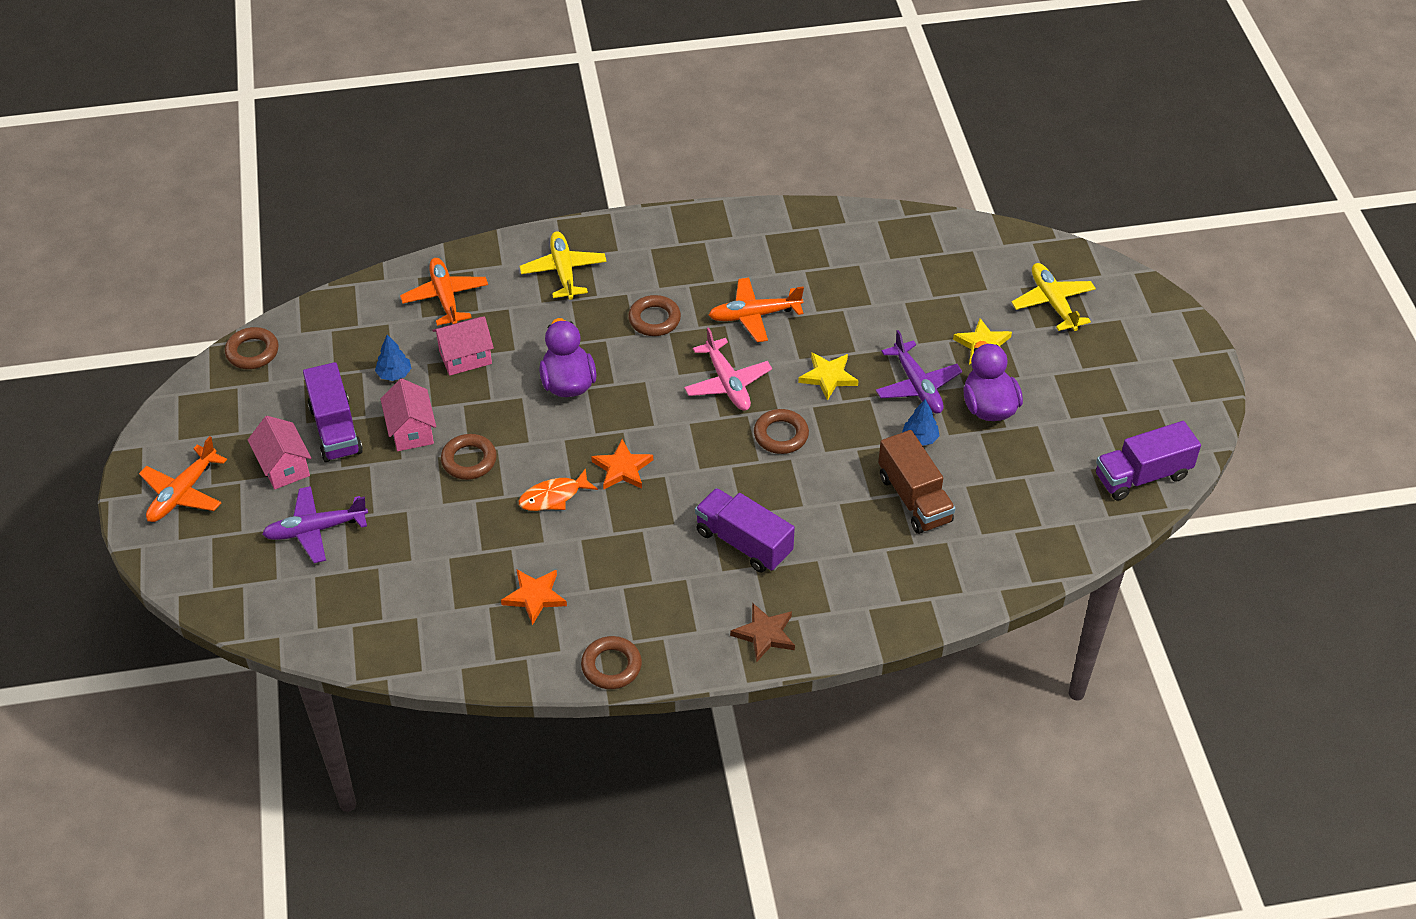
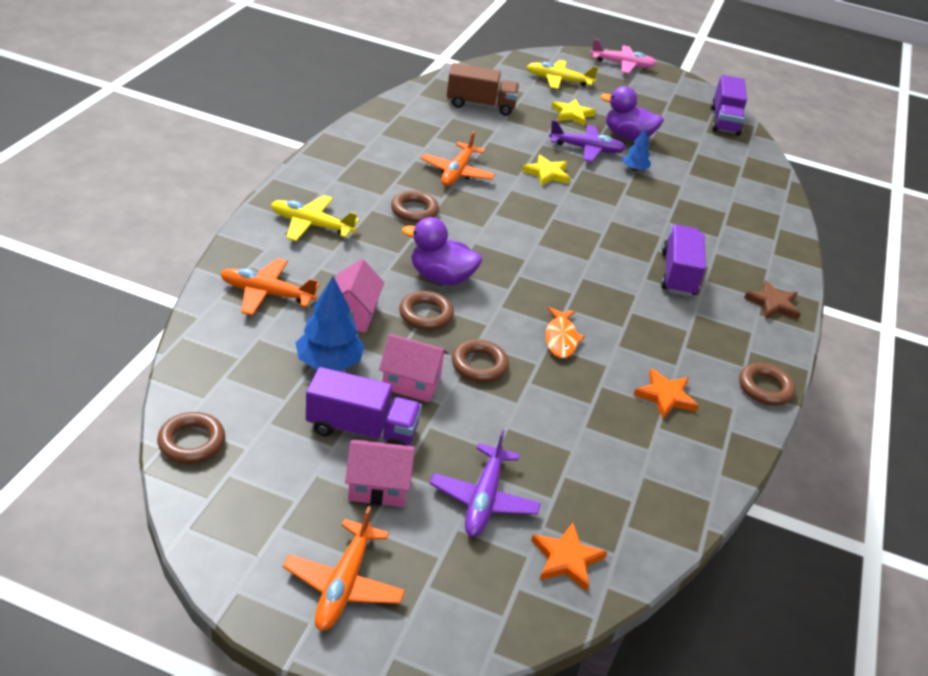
camera: 65 degrees left, 10 degrees down
(183, 493) = (343, 584): orange plane -> orange plane turned 45 degrees clockwise
(394, 374) = (329, 362): blue tree -> blue tree, size x1.72
(622, 468) = (559, 293): orange star -> orange star (566, 559)
(727, 383) = (514, 211): pink plane -> pink plane (623, 65)
(743, 542) = (678, 274): purple truck -> purple truck turned 120 degrees clockwise
(781, 435) = (585, 214): brown ring -> brown ring (426, 315)
(914, 499) = (686, 194): brown truck -> brown truck (480, 105)

